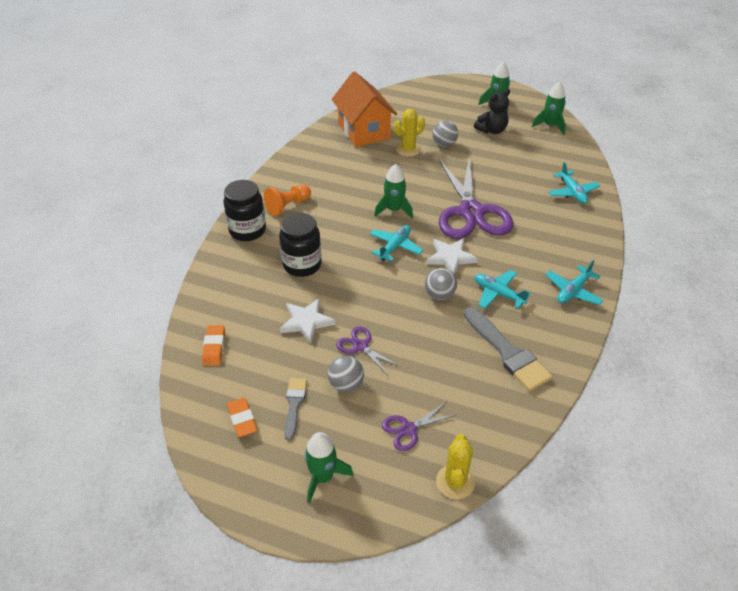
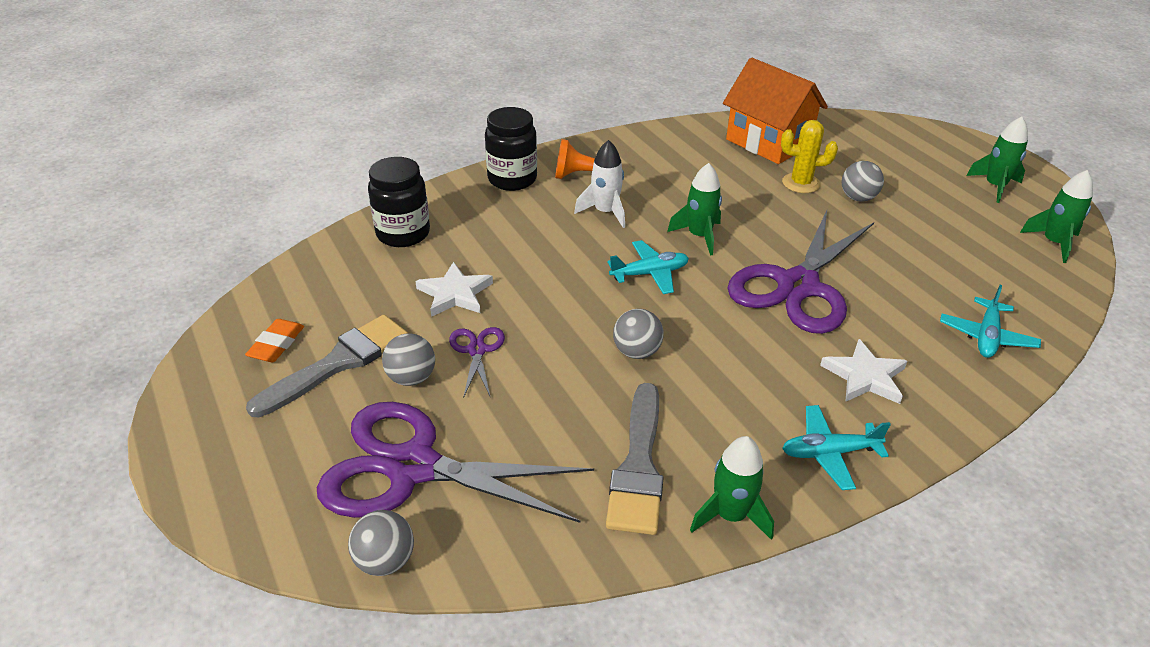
camera: 40 degrees right, 5 degrees down
(214, 348) = (340, 266): orange eraser -> none
(294, 405) = (338, 363): grey brush -> grey brush, size x1.73
(302, 265) = (523, 238): black jar -> black jar (403, 234)
(323, 477) = (269, 450): green rocket -> green rocket (730, 515)
(328, 223) = (605, 212): none -> white rocket
(364, 131) = (768, 142): orange house -> orange house turned 60 degrees counterclockwise
(408, 429) = (412, 467): purple scissors -> purple scissors, size x2.29
(450, 257) = (704, 320): white star -> white star (865, 376)
(455, 482) = (385, 561): yellow cactus -> grey ball
(492, 130) = (949, 211): black teddy bear -> none
(498, 294) = (715, 394): turquoise plane -> none

